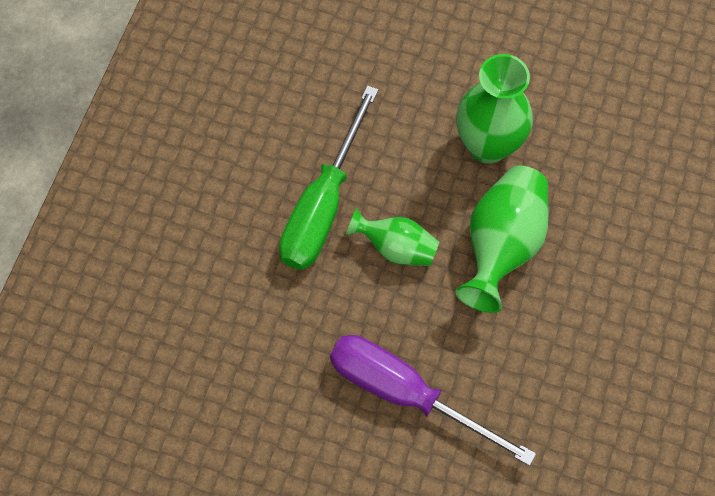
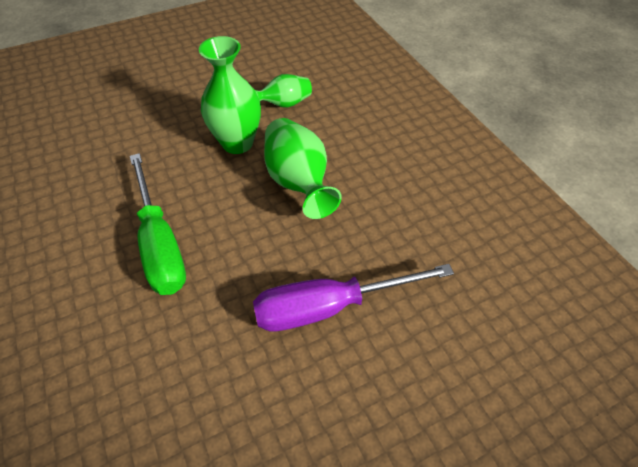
camera: 45 degrees left, 15 degrees down
(396, 247) = (235, 230): green vase -> green vase (284, 104)

